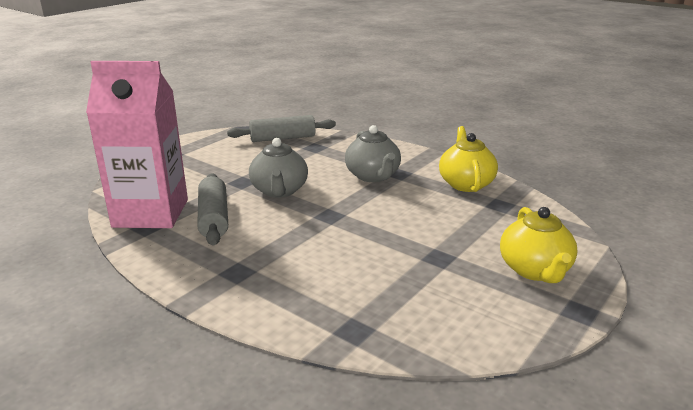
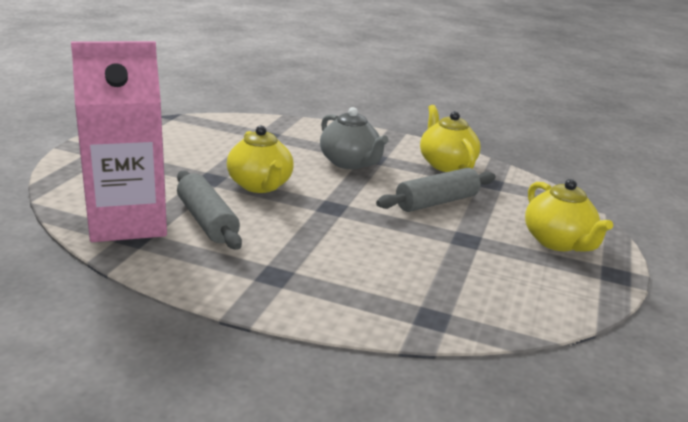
camera: 20 degrees left, 0 degrees up
(279, 191) = (260, 185): grey teapot -> yellow teapot
(283, 138) = (223, 127): grey rolling pin -> grey rolling pin (436, 202)

